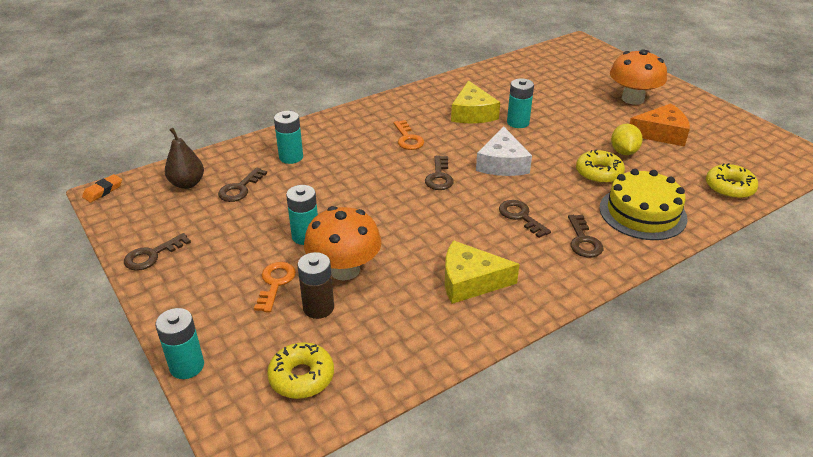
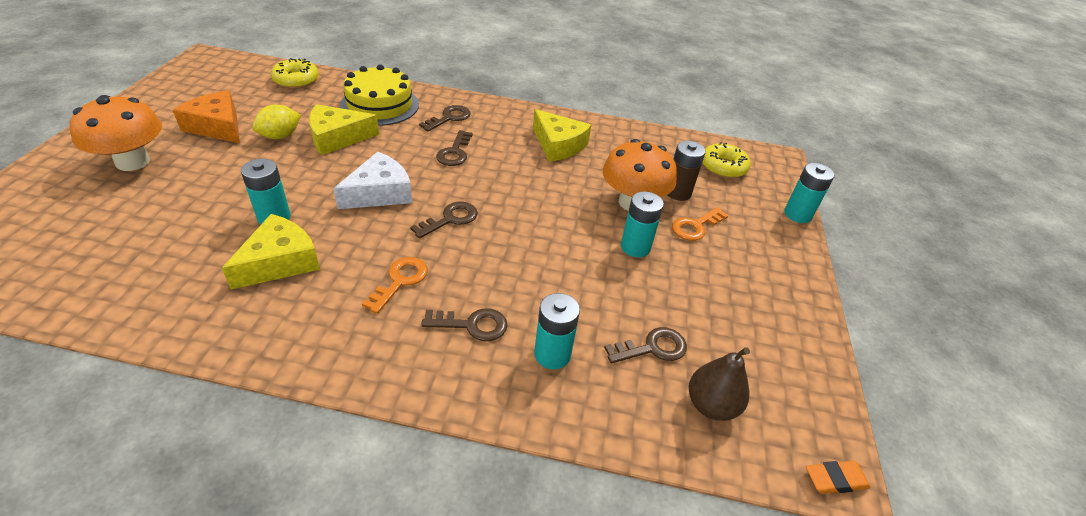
camera: 140 degrees left, 5 degrees up
(152, 255) = (795, 323): brown key -> brown key (472, 325)
(599, 173) = (337, 138): yellow donut -> yellow cheese

